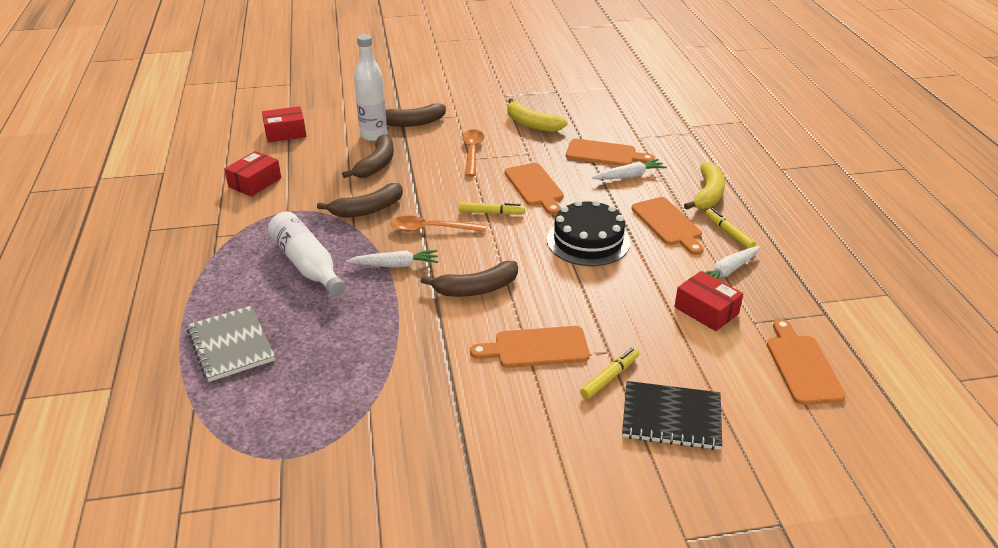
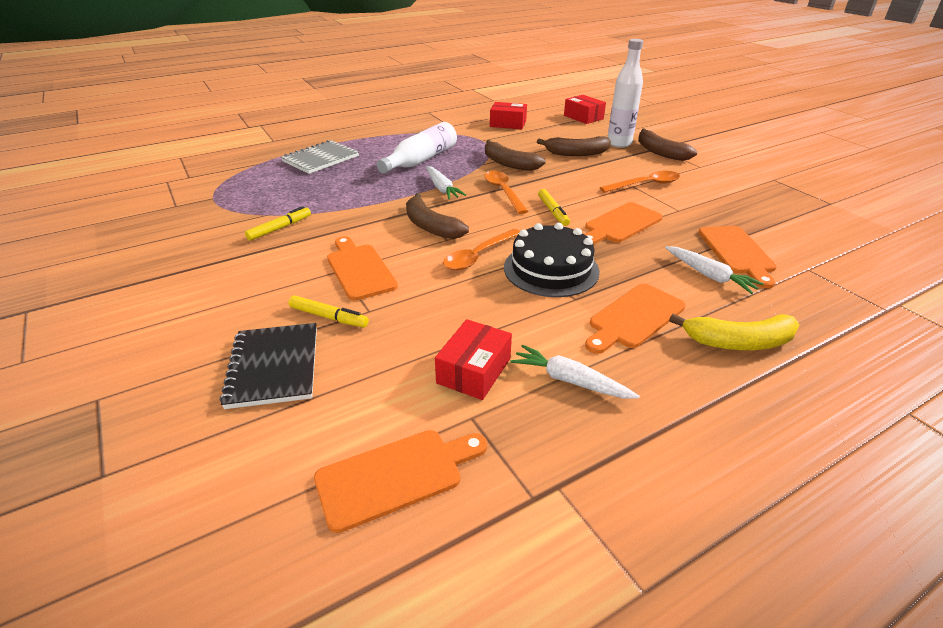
camera: 70 degrees right, 0 degrees up
(531, 124) = (739, 202): yellow banana -> none
(547, 272) = (478, 256): none -> orange spoon
(728, 233) = (661, 372): yellow marker -> yellow marker (280, 228)

